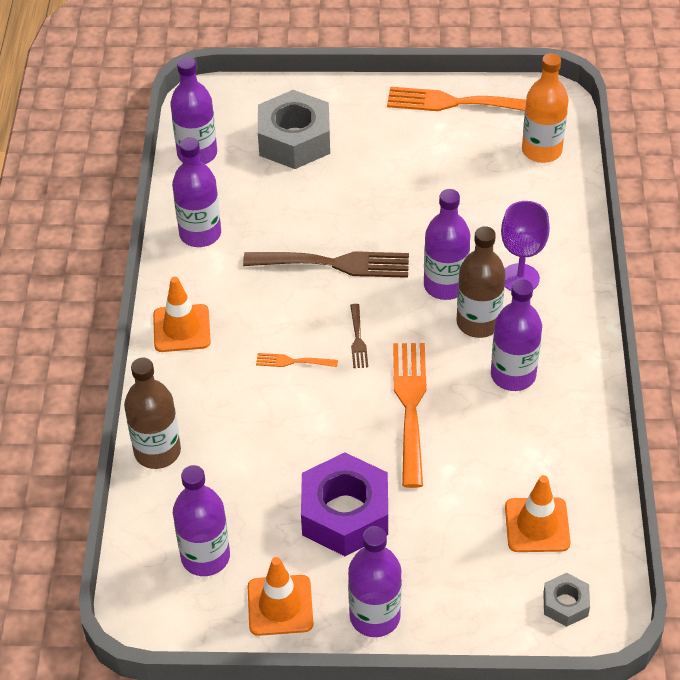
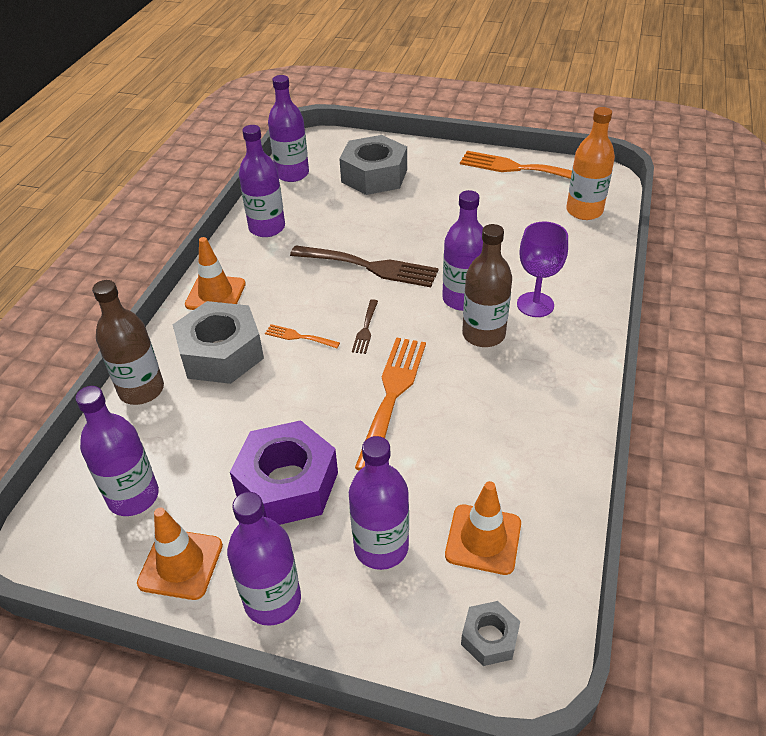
camera: 15 degrees right, 5 degrees down
(220, 395) = (221, 353): none -> grey nut
(513, 375) = (503, 386): purple bottle -> purple bottle (381, 547)

